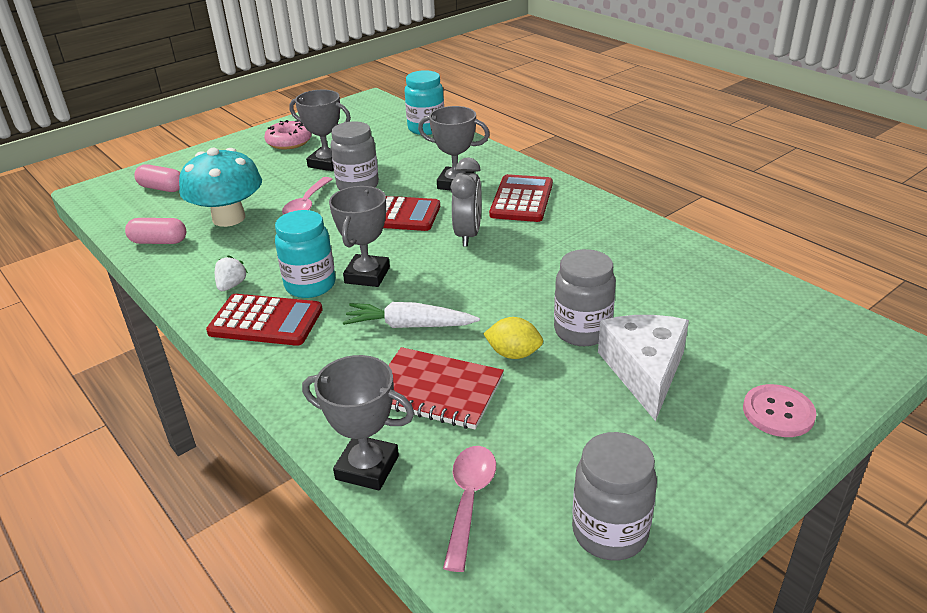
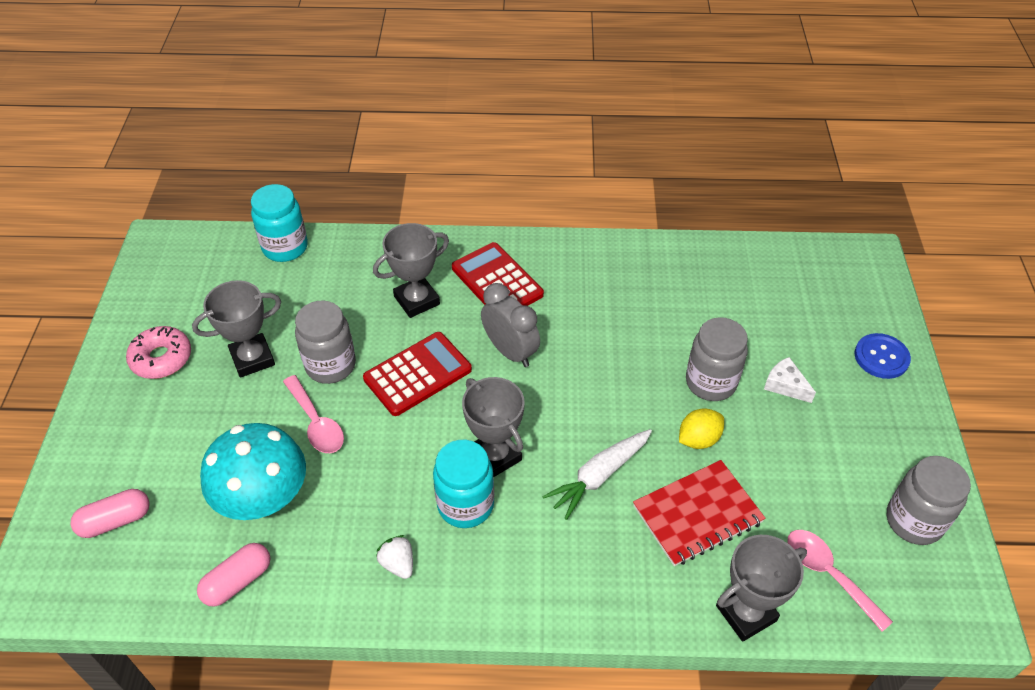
camera: 50 degrees left, 15 degrees up
(265, 321) = (487, 570): red calculator -> none
(644, 371) = (785, 385): white cheese -> white cheese, size x0.51
(778, 412) = (881, 357): pink button -> blue button

